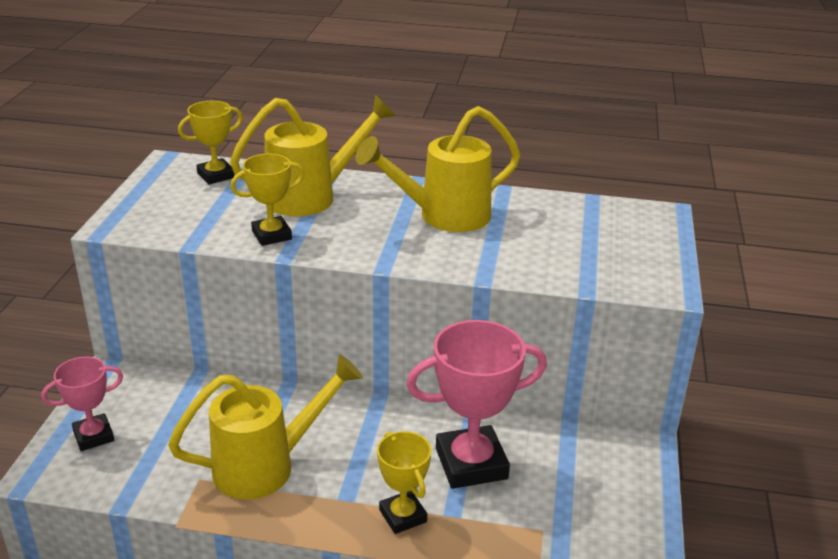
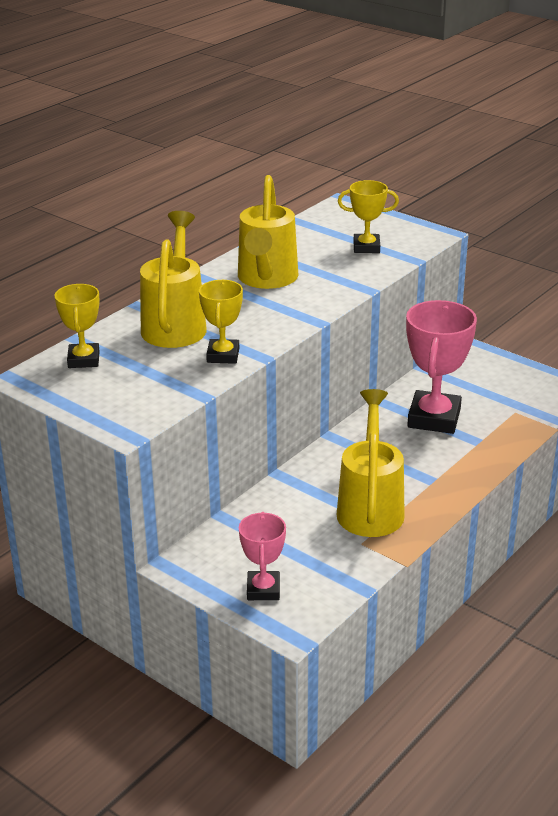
camera: 60 degrees left, 0 degrees up
(403, 516) = (466, 461): yellow trophy -> yellow trophy (366, 247)

